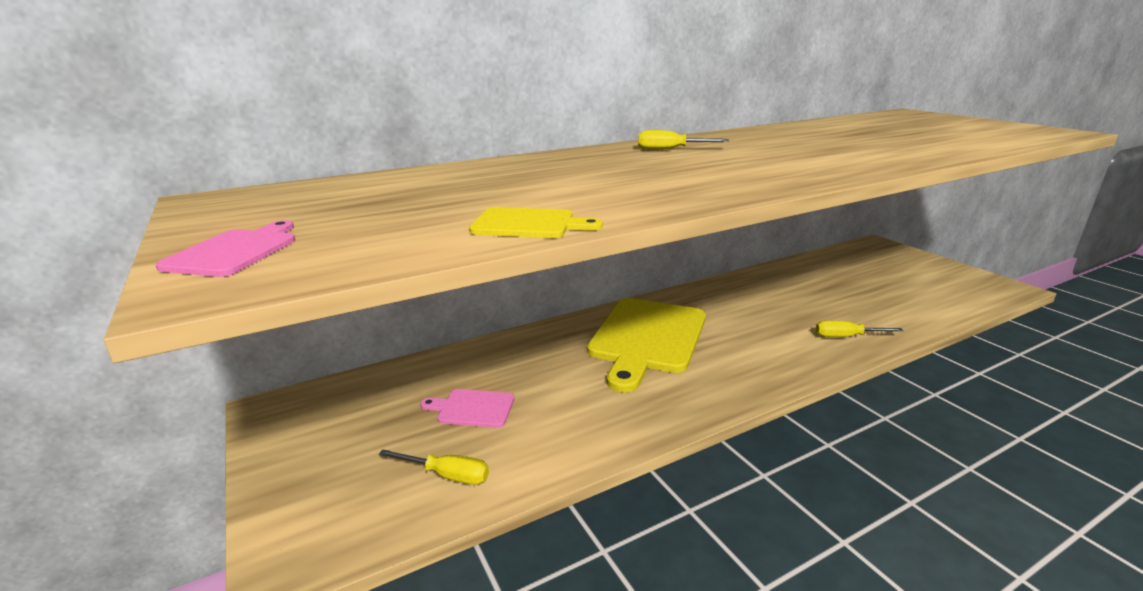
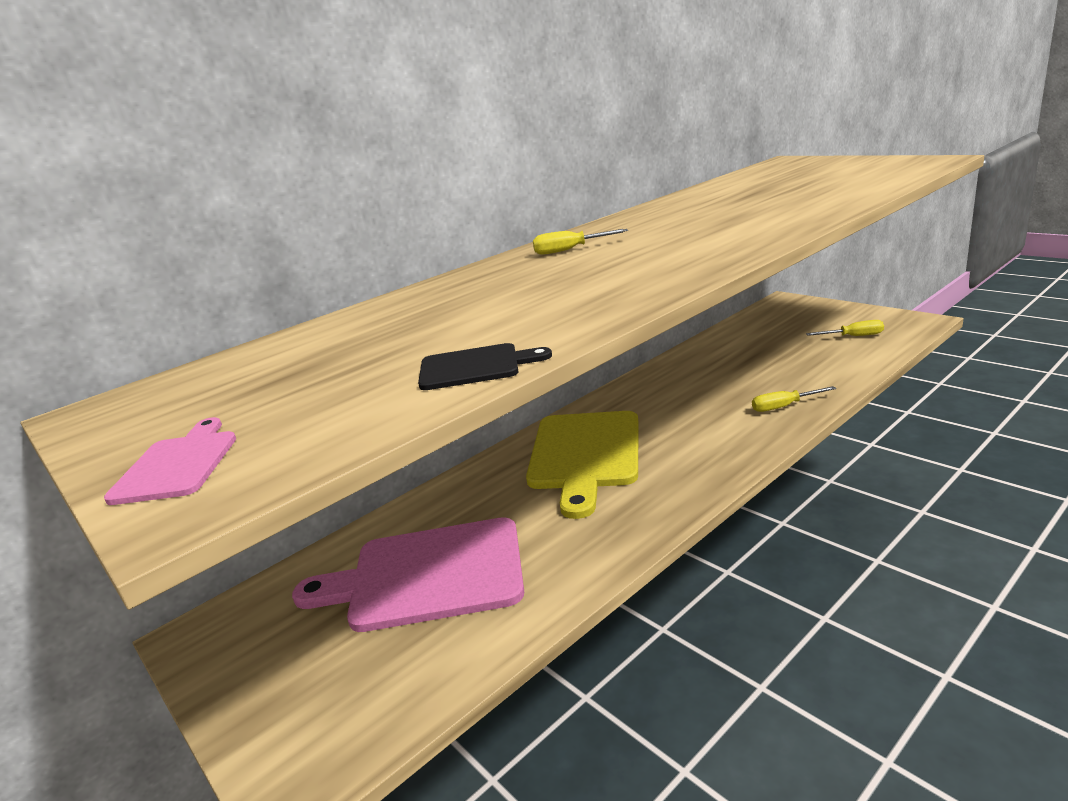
camera: 10 degrees left, 0 degrees up
(447, 475) = (430, 651): yellow screwdriver -> yellow screwdriver (854, 336)
(472, 408) = (428, 575): pink cutting board -> pink cutting board, size x2.22
(528, 224) = (475, 367): yellow cutting board -> black cutting board

